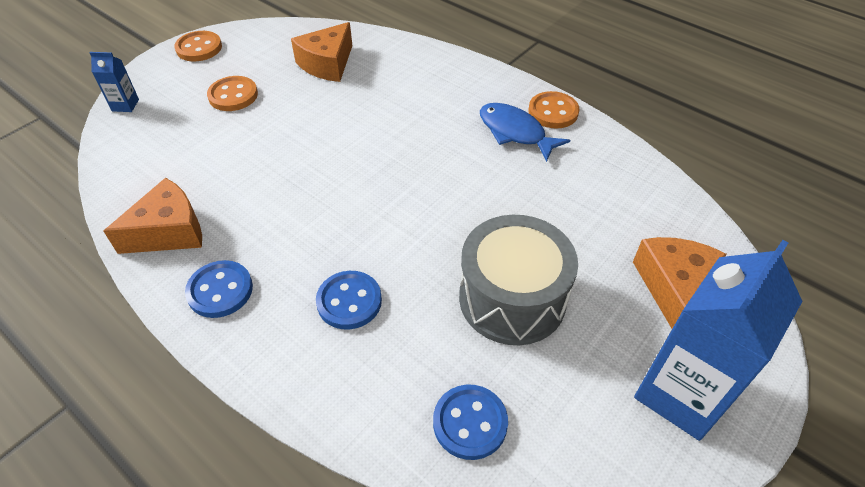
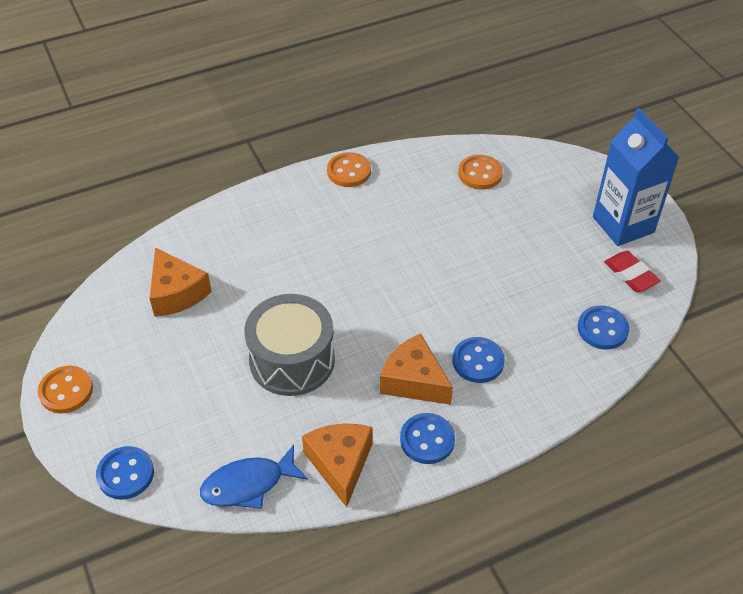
camera: 65 degrees left, 0 degrees up
(125, 105) = (125, 474): blue carton -> blue button
(233, 95) = (174, 378): orange button -> orange button (480, 174)
(512, 298) = (519, 271): grey drum -> grey drum (292, 360)
(515, 132) = (358, 203): blue fish -> blue fish (248, 484)
(592, 431) = (630, 274): none -> red eraser
(673, 285) = (547, 189): orange cheese -> orange cheese (414, 381)

